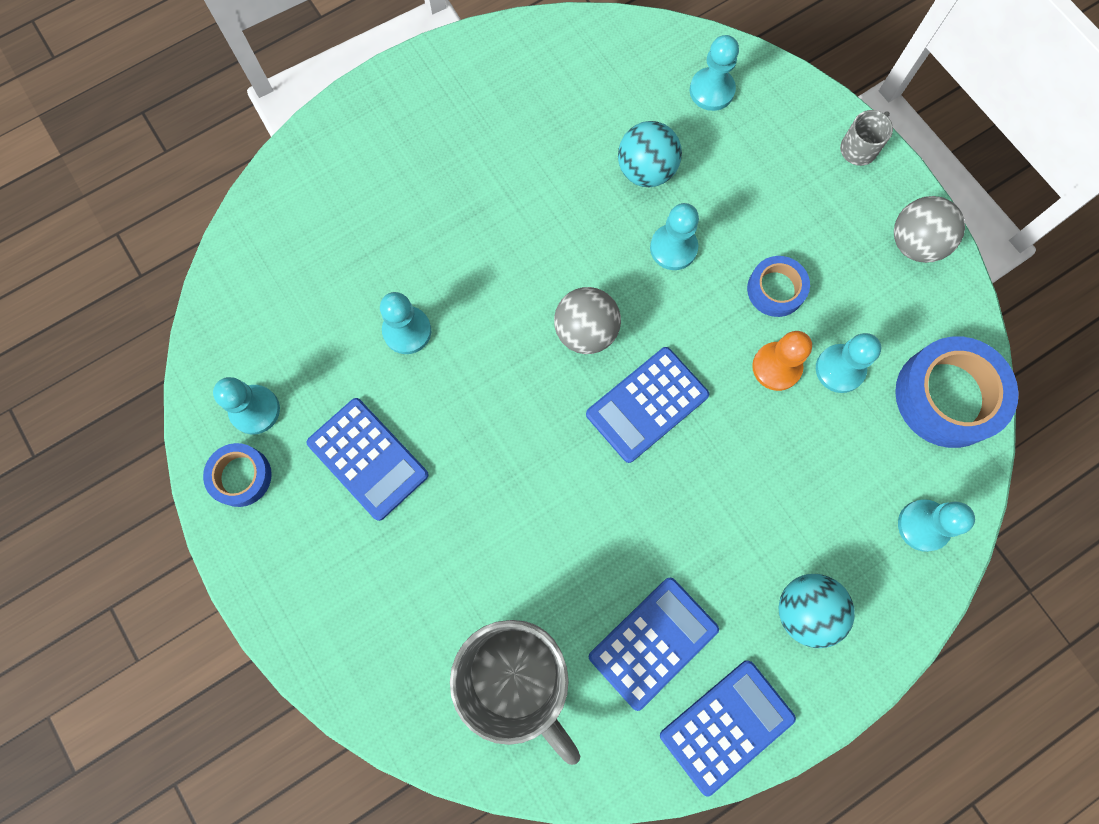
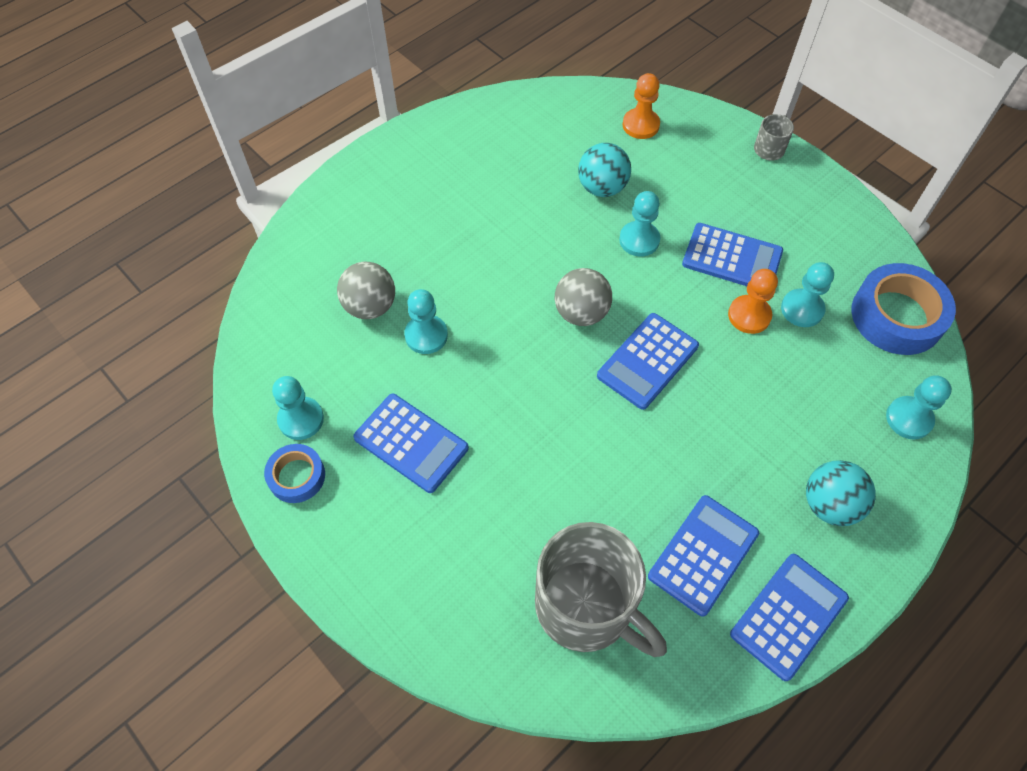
camera: 10 degrees left, 15 degrees down
(711, 90) = (640, 125): turquoise pawn -> orange pawn
(775, 289) = (732, 258): blue tape -> blue calculator
(915, 243) = (834, 209): grey ball -> grey ball (370, 306)

